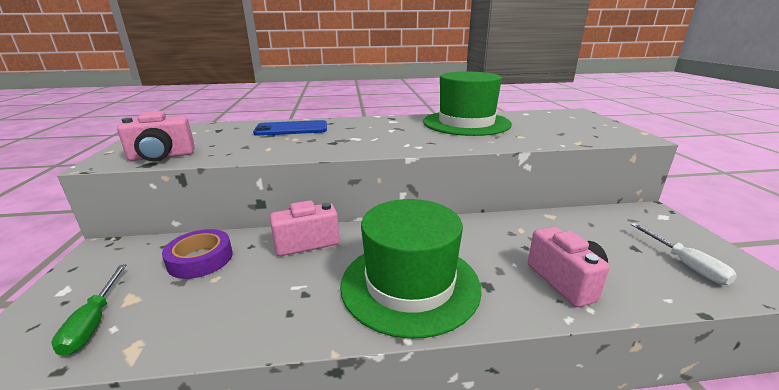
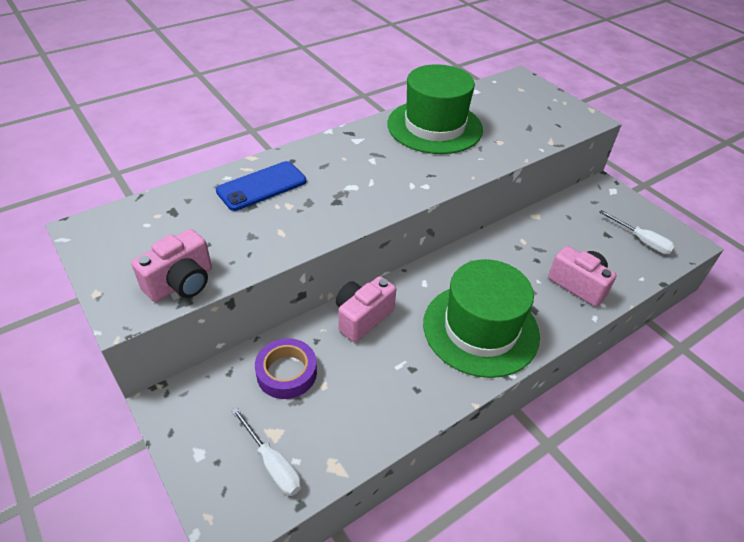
camera: 30 degrees left, 20 degrees up
(94, 322) = (272, 464): green screwdriver -> white screwdriver

